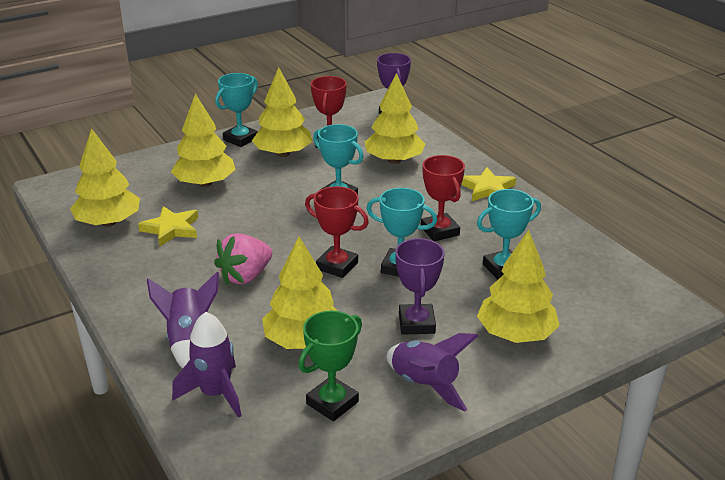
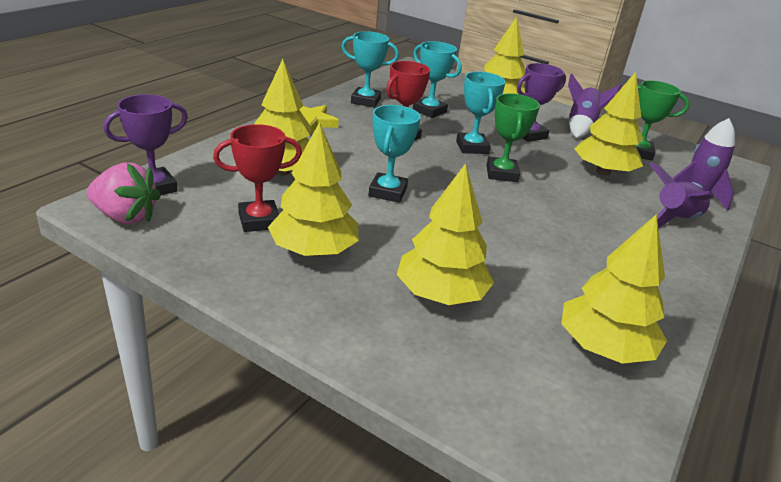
camera: 120 degrees left, 0 degrees up
(171, 229) = (557, 287): yellow star -> none
(240, 139) = (291, 302): turquoise trophy -> turquoise trophy (365, 101)
(245, 276) = (570, 215): pink strawberry -> pink strawberry (125, 216)
(337, 266) = (502, 173): red trophy -> green trophy

